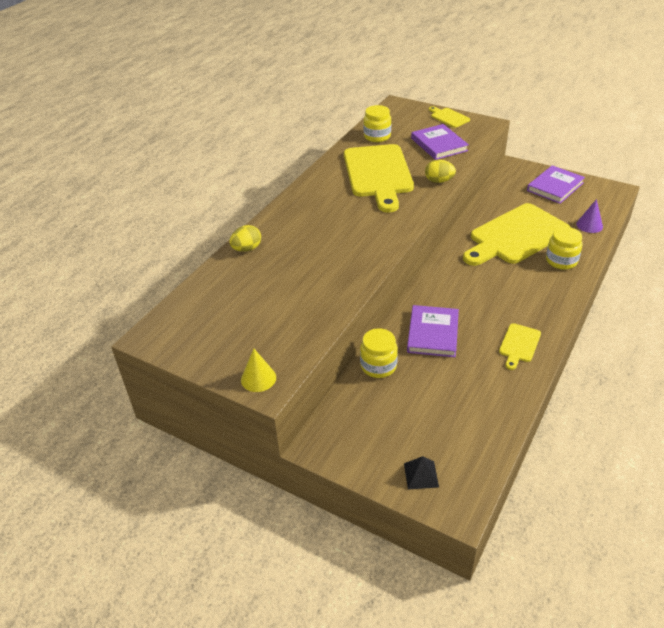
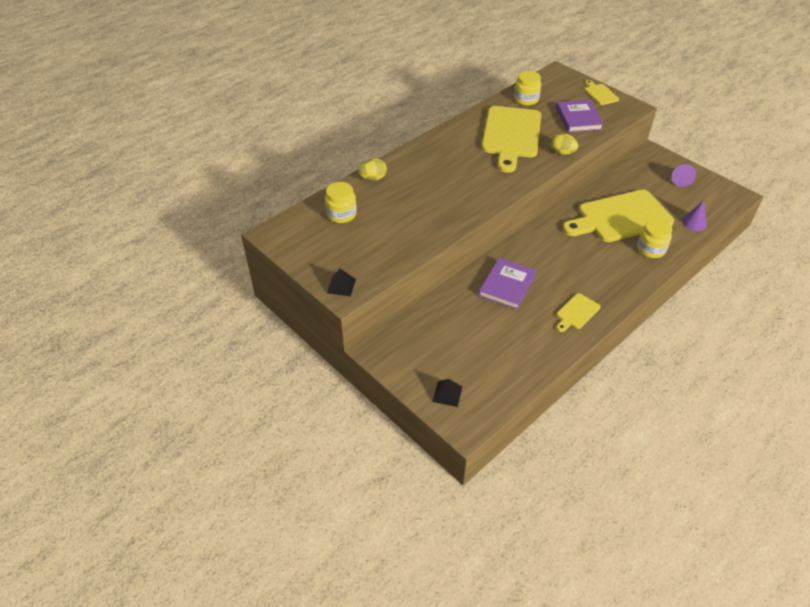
camera: 15 degrees right, 5 degrees up
(258, 378) = (341, 286): yellow cone -> black pyramid
(378, 366) = (450, 301): yellow jar -> yellow jar (341, 214)
(555, 187) = (680, 180): purple book -> purple cone

